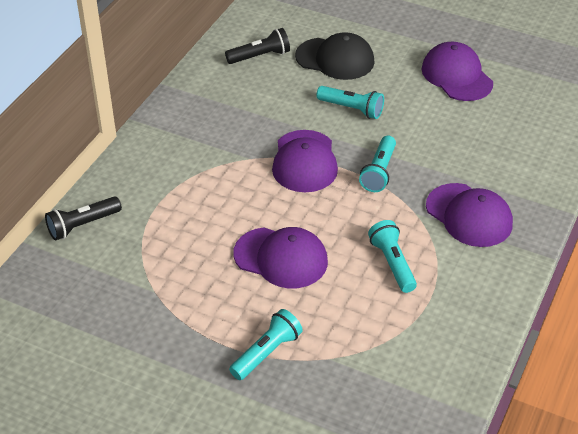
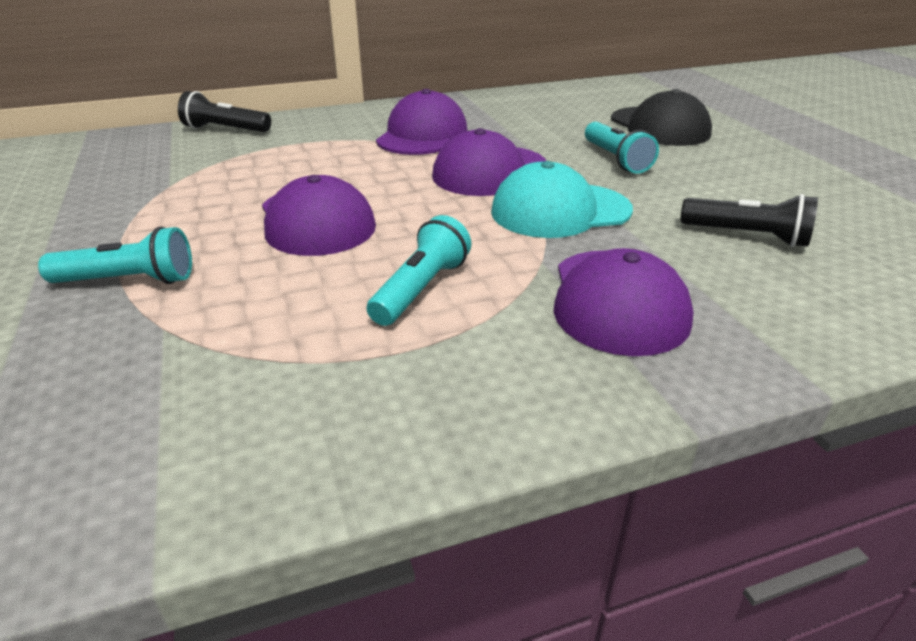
camera: 45 degrees right, 10 degrees down
(260, 56) = (580, 104): black flashlight -> black flashlight (747, 236)
(379, 172) = (560, 211): turquoise flashlight -> turquoise cap
(456, 76) = (808, 183): purple cap -> purple cap (422, 135)

